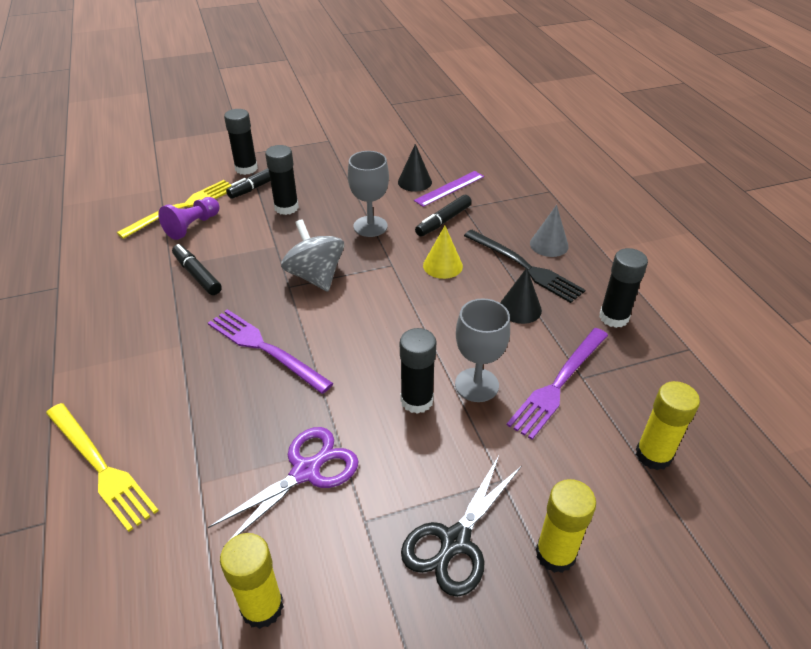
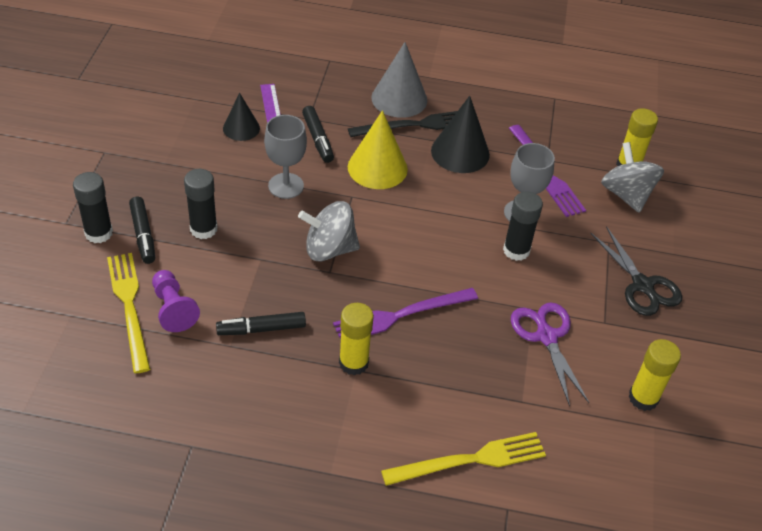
camera: 65 degrees left, 5 degrees up
(442, 265) = (377, 168): yellow cone -> yellow cone, size x1.60
(520, 308) = (460, 152): black cone -> black cone, size x1.60
(549, 245) = (399, 99): grey cone -> grey cone, size x1.60
(555, 554) = (673, 246): yellow glue stick -> yellow glue stick (353, 363)
(600, 470) = (626, 194): none -> grey spinning top
(614, 317) = (502, 113): black glue stick -> none

